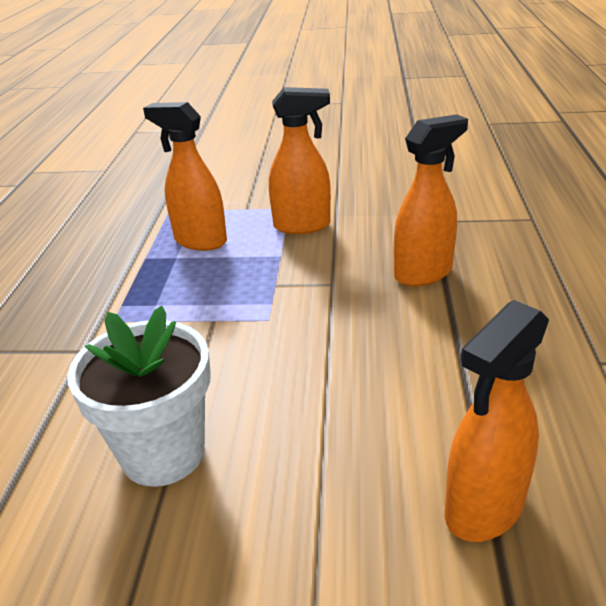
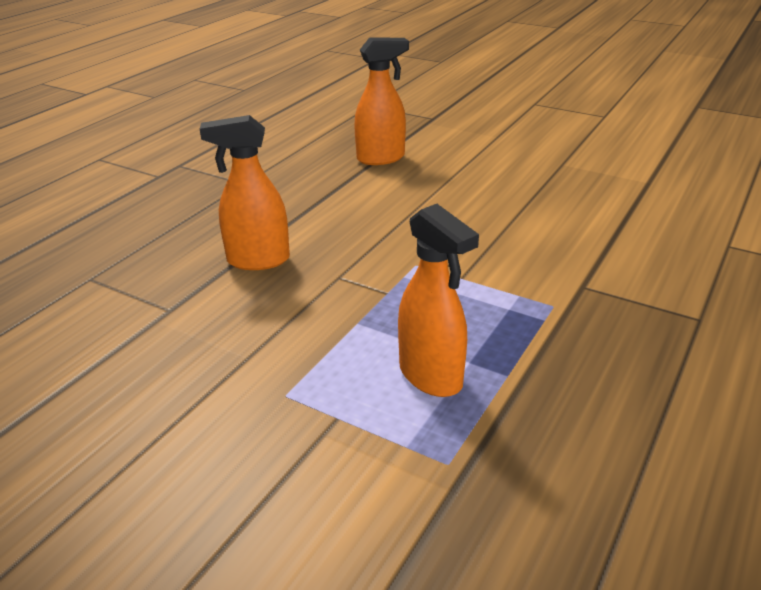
camera: 155 degrees left, 0 degrees up
(163, 453) = (527, 211): white flower pot -> none
(303, 226) = (299, 354): orange spray bottle -> none

